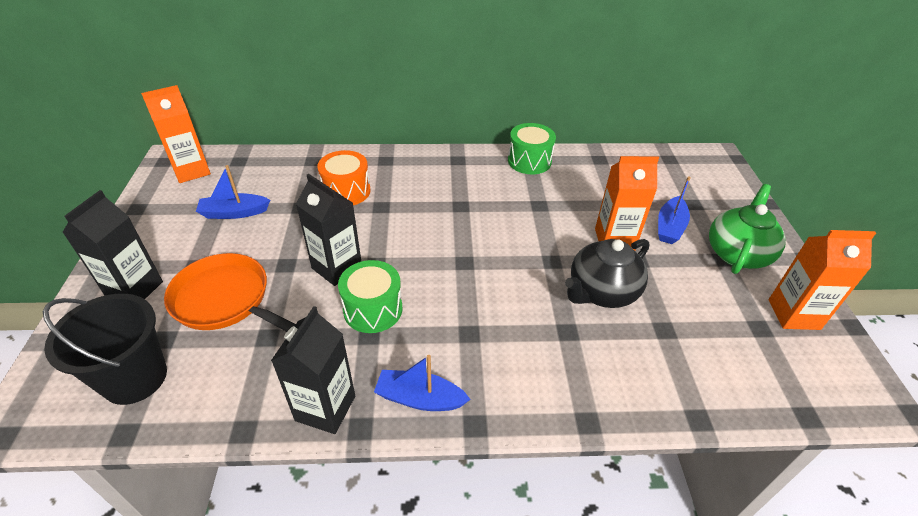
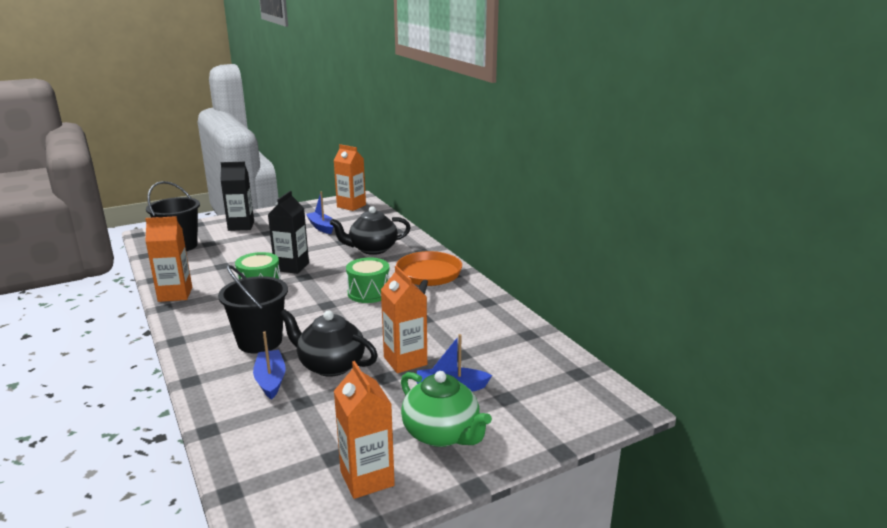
camera: 65 degrees right, 20 degrees down
(225, 299) = (245, 247): orange pan -> orange pan (428, 276)
(325, 408) = (175, 294): black carton -> orange carton
(346, 191) = (372, 249): orange drum -> black teapot
(419, 398) = (191, 318): blue boat -> blue boat (270, 380)
(522, 338) = (260, 341): none -> black bucket
(529, 161) = (484, 302): green drum -> green drum (369, 293)
(737, 253) = (442, 434): green teapot -> green teapot turned 45 degrees clockwise

